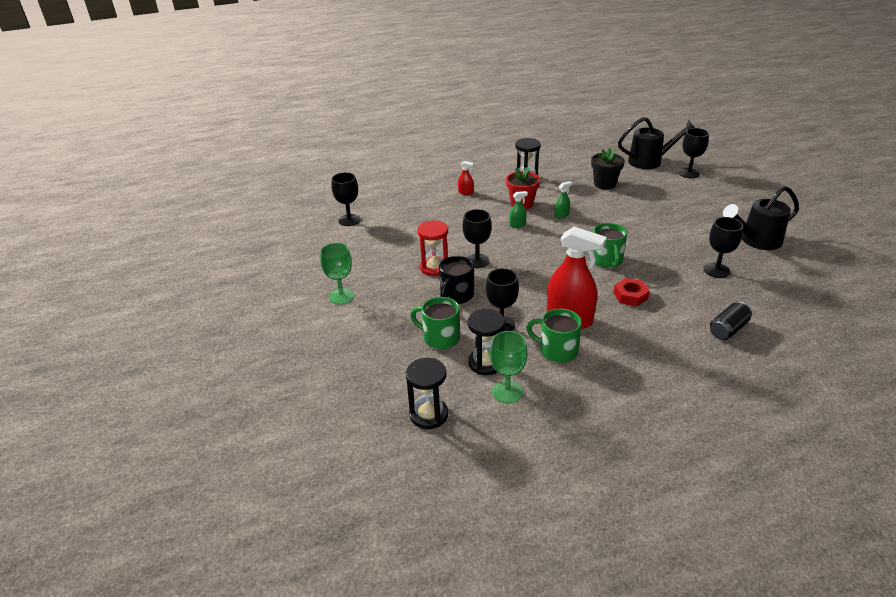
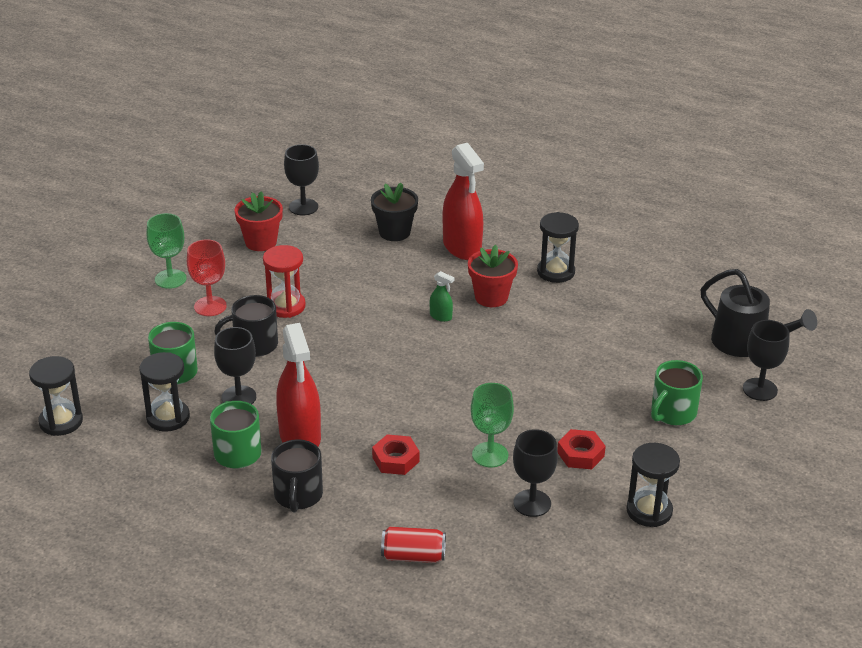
camera: 45 degrees right, 0 degrees up
(358, 248) = (261, 242): none -> red flower pot
(393, 294) = (210, 306): none -> red goblet
(466, 192) = (462, 247): red spray bottle -> red spray bottle, size x2.33
(477, 261) = (332, 326): black goblet -> none
(507, 392) = (140, 451): green goblet -> green goblet (490, 455)
(561, 215) = (504, 337): green spray bottle -> none
(604, 184) = (627, 335): black flower pot -> black flower pot (394, 232)
(607, 260) = (447, 413): green mug -> green mug (672, 413)
(627, 346) = (298, 496): none -> black mug
(689, 238) = (580, 454): none -> red nut
(728, 329) = (413, 556): black can -> red can
(756, 241) = (649, 511): black watering can -> black hourglass

